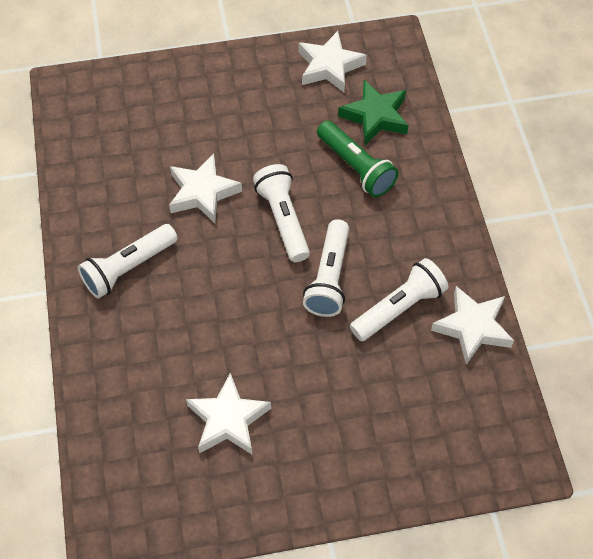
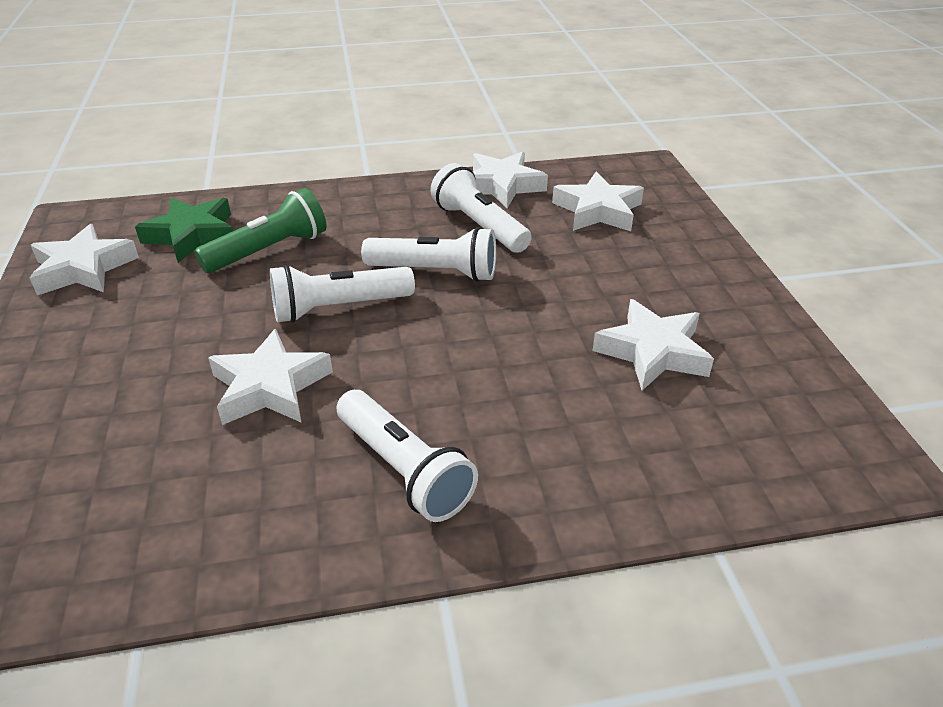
camera: 90 degrees left, 20 degrees down
(432, 406) = (598, 210): none -> white star

